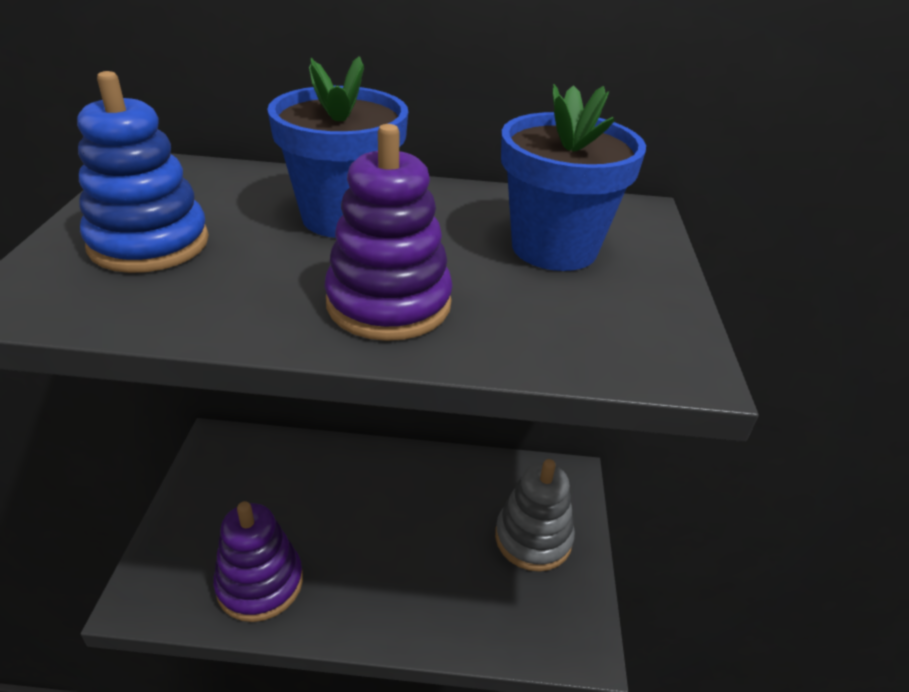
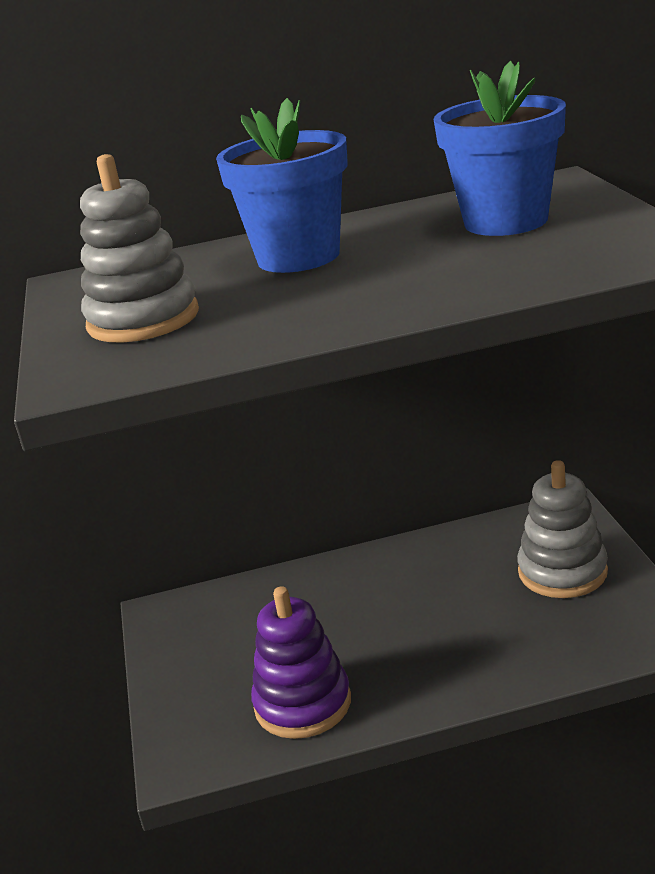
camera: 10 degrees left, 10 degrees down
(149, 243) = (143, 319): blue stacking toy -> grey stacking toy
(389, 304) = (402, 289): purple stacking toy -> none

